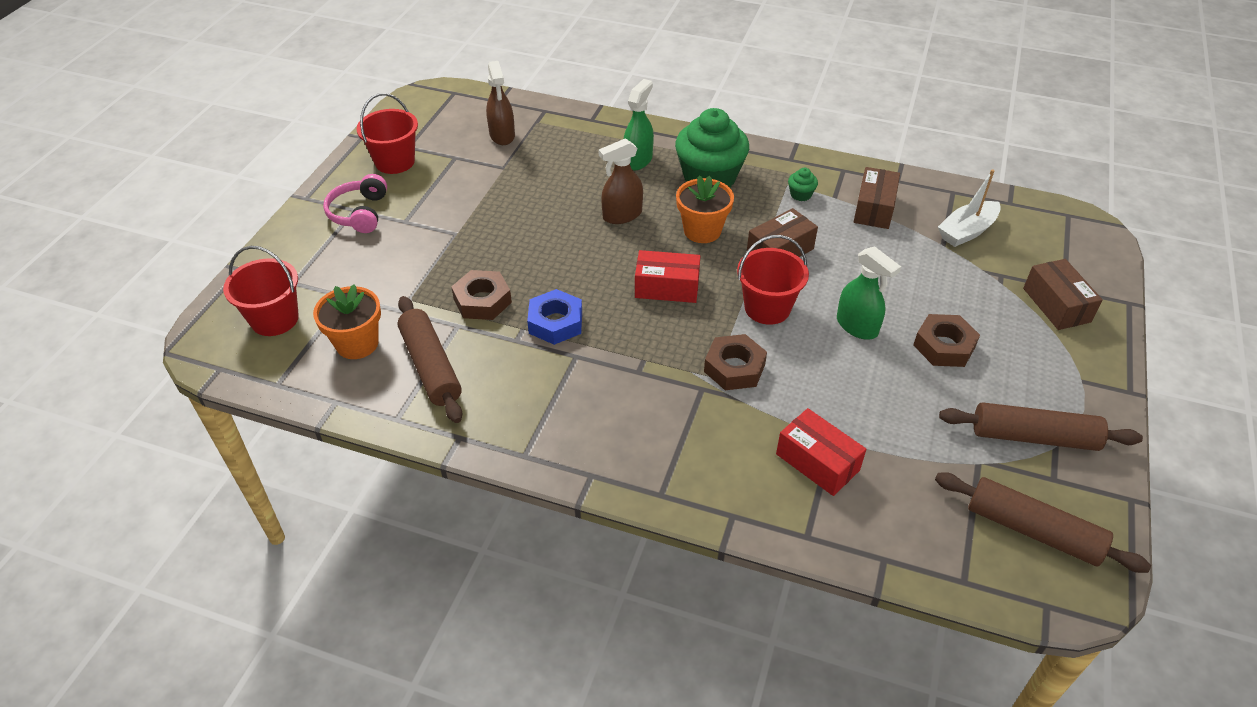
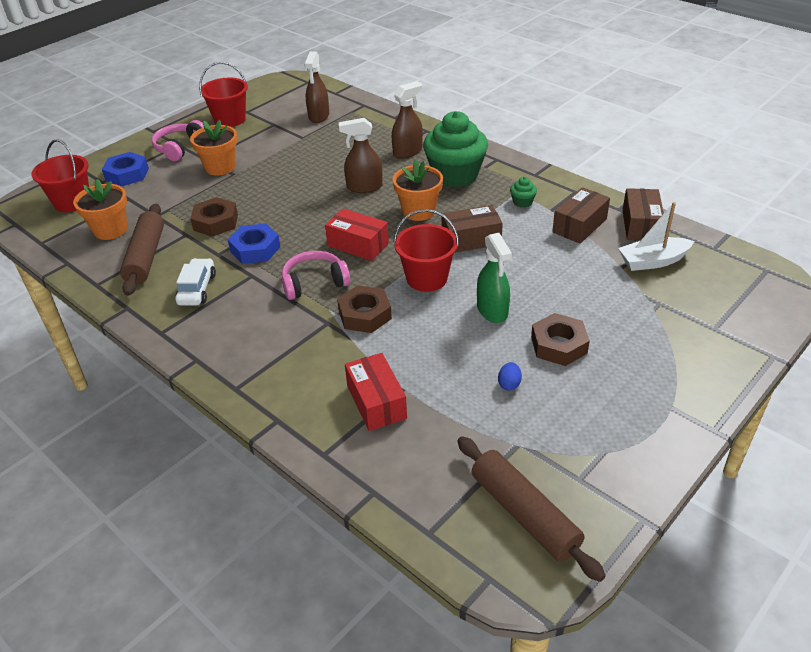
camera: 25 degrees right, 5 degrees down
(318, 264) = (127, 174): none -> blue nut
(432, 228) = (220, 167): none -> orange flower pot
(526, 390) = (197, 289): none -> white car
(638, 160) = (408, 151): green spray bottle -> brown spray bottle
(653, 345) = (314, 283): none -> pink headphones
(928, 402) = (509, 384): none -> blue egg
(1034, 437) = (586, 439): brown rolling pin -> none
(1056, 305) = (695, 339): brown box -> brown box (640, 225)

